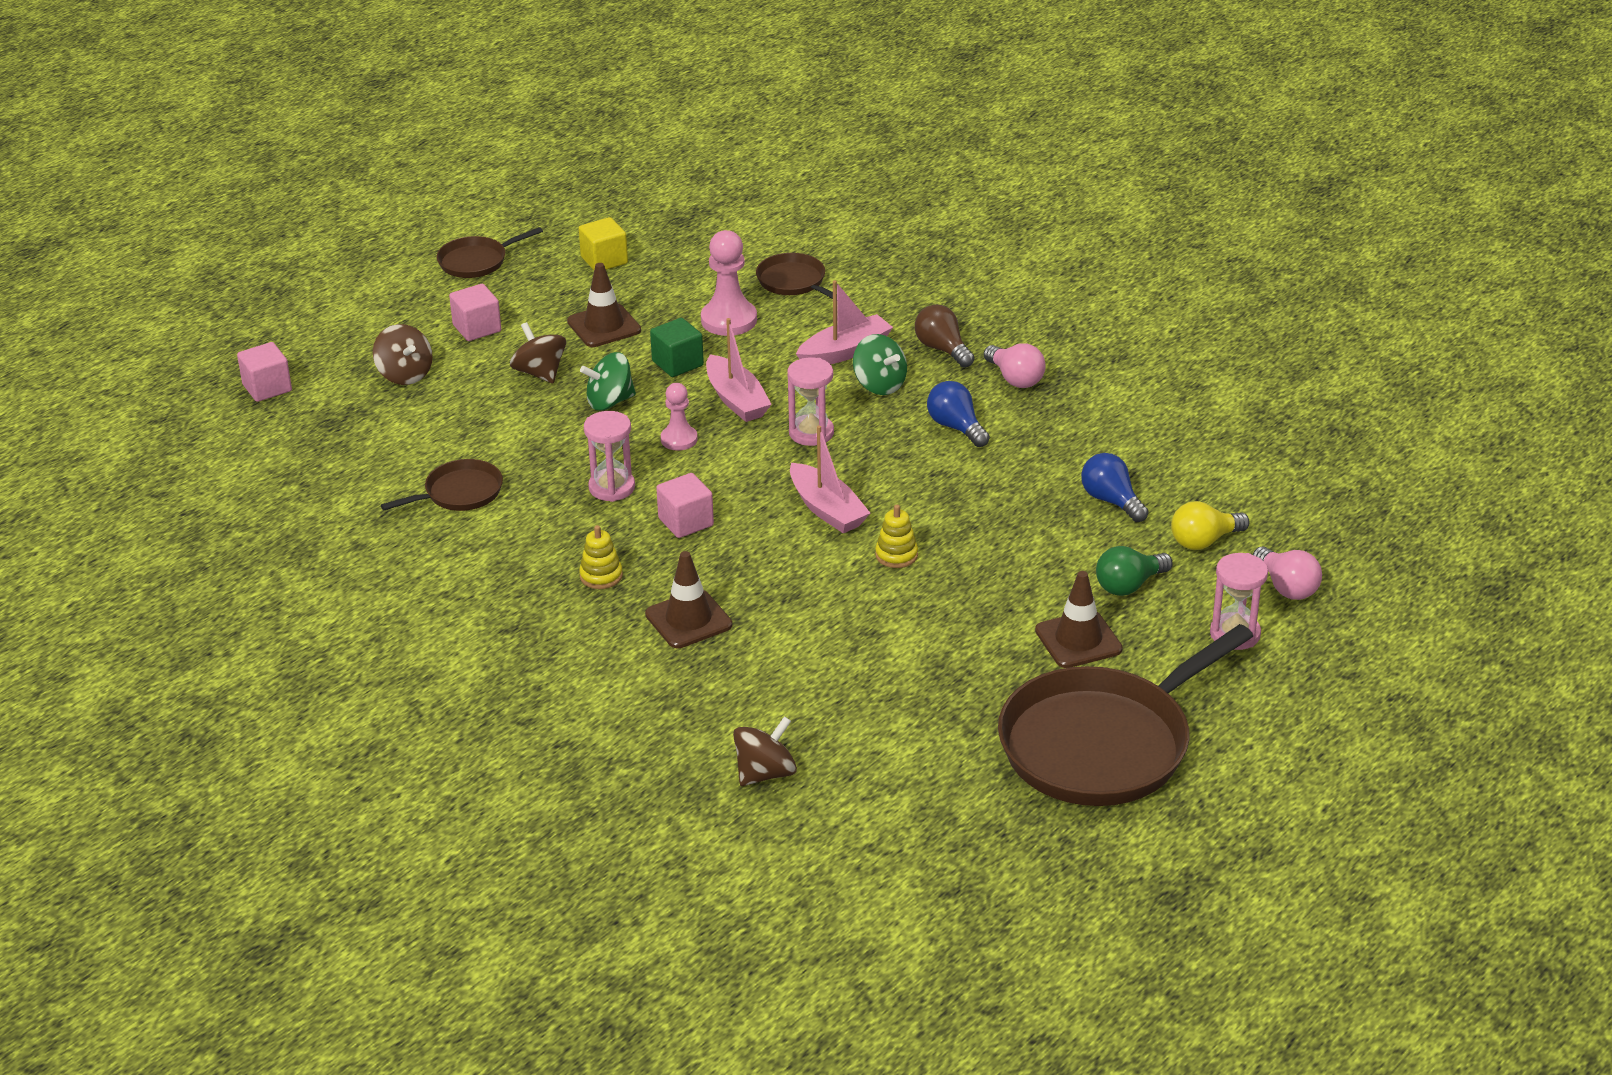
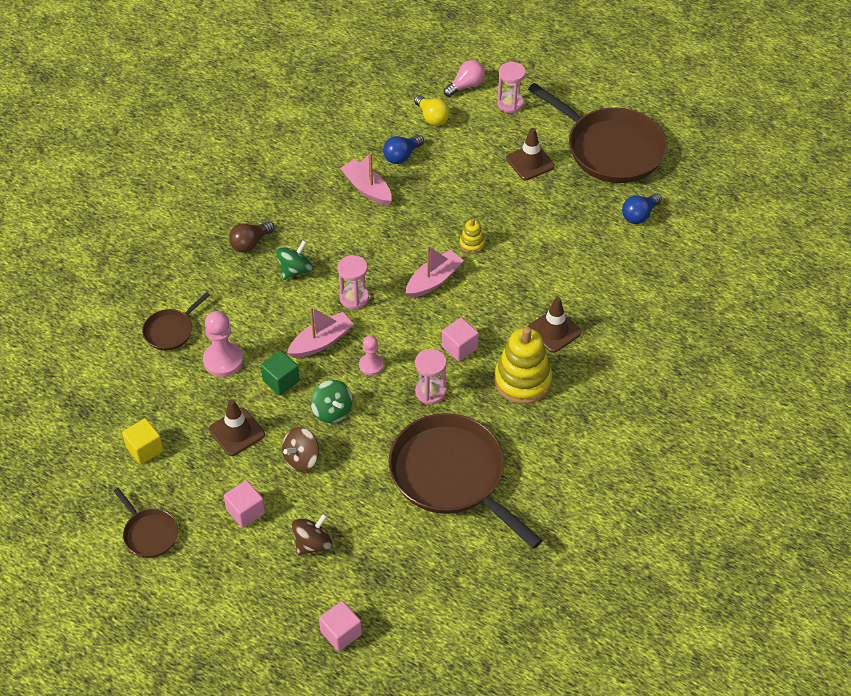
camera: 100 degrees left, 15 degrees up
(460, 493) = (451, 475): brown pan -> brown pan, size x2.15
(601, 576) = (522, 381): yellow stacking toy -> yellow stacking toy, size x2.13
(765, 773) = (674, 278): brown spinning top -> none
(845, 352) = (258, 292): pink boat -> pink boat (367, 189)
(956, 427) = (338, 229): blue light bulb -> blue light bulb (639, 215)
(1015, 379) = (281, 206): pink light bulb -> none
(1129, 585) = (478, 145): green light bulb -> none

